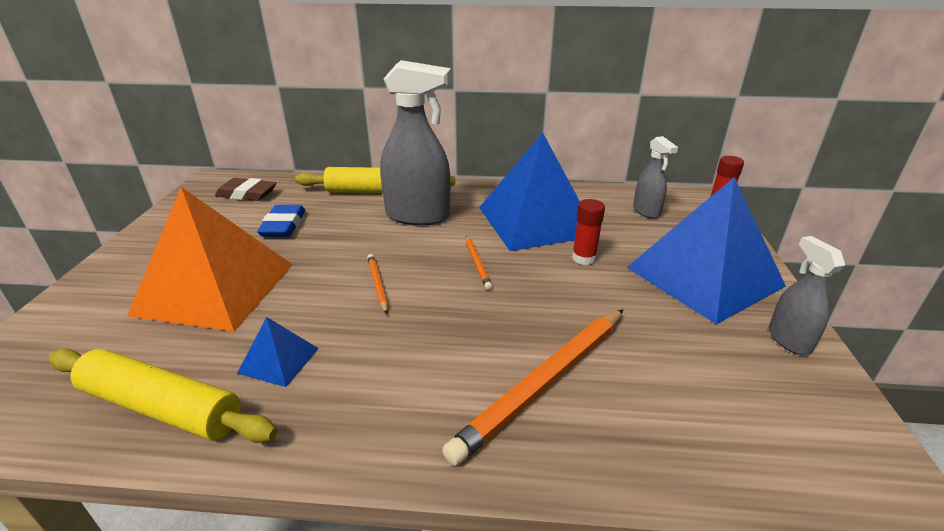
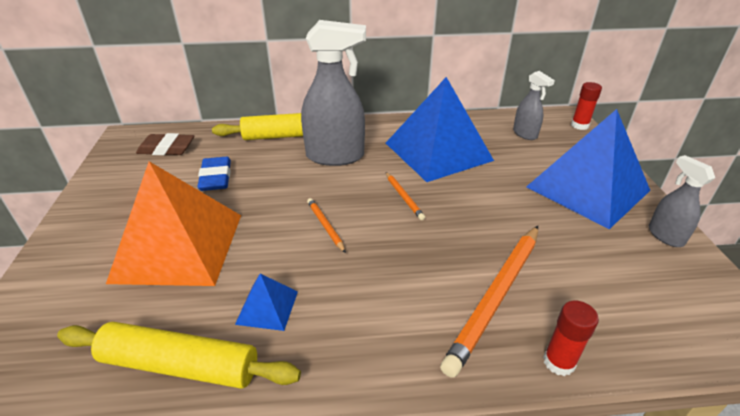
camera: 10 degrees left, 5 degrees up
(584, 258) = (489, 182): red glue stick -> red glue stick (559, 362)

